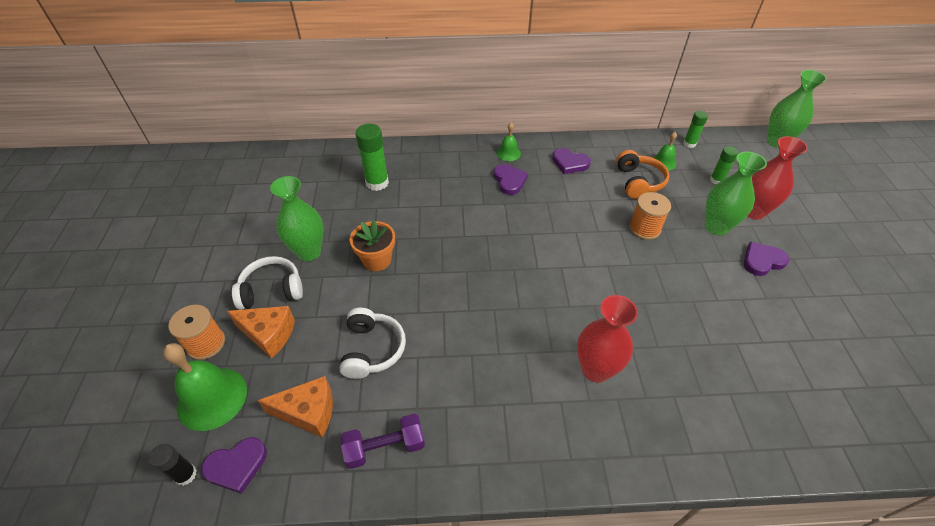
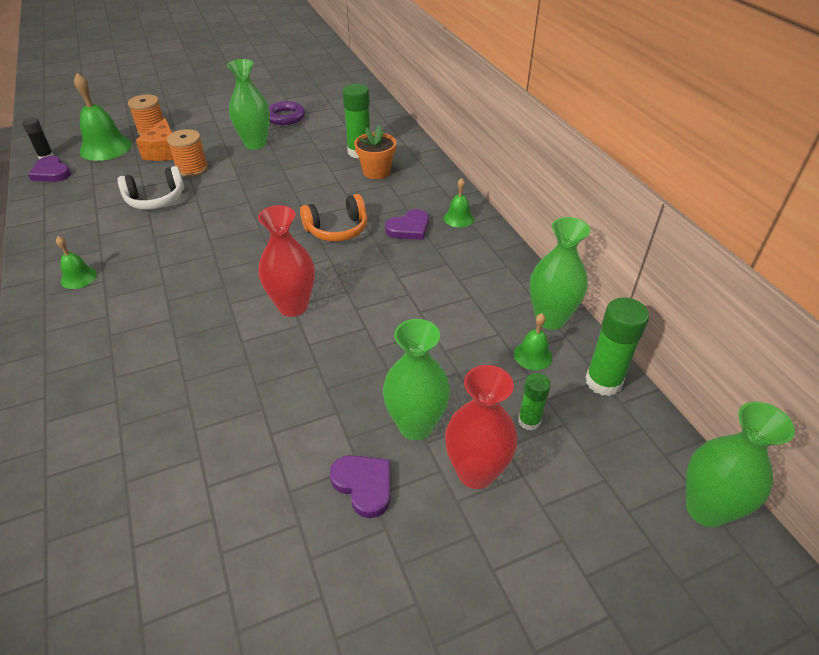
camera: 70 degrees right, 5 degrees down
(268, 220) = (285, 117): none -> purple ring
(272, 290) = (209, 140): white headphones -> none
(308, 412) = (94, 187): orange cheese -> none
(377, 260) = (257, 177): orange flower pot -> orange flower pot (376, 171)
(385, 447) = (62, 228): purple dumbbell -> none
(490, 428) = (78, 277): none -> green bell
(570, 163) = (471, 267): purple heart -> none
(595, 369) = (146, 334): red vase -> red vase (293, 306)
(632, 146) = (550, 319): none -> green vase
(638, 182) = (471, 334): orange headphones -> orange headphones (337, 229)
(644, 228) = (379, 349): orange spool -> orange spool (192, 169)
(689, 144) = (603, 382): green glue stick -> green glue stick, size x1.69

